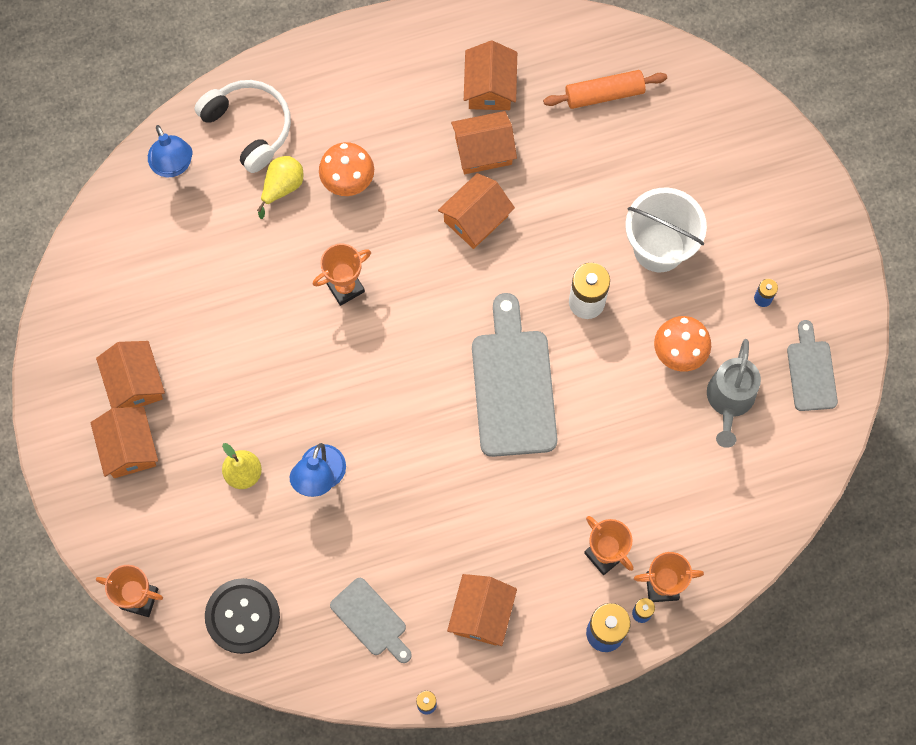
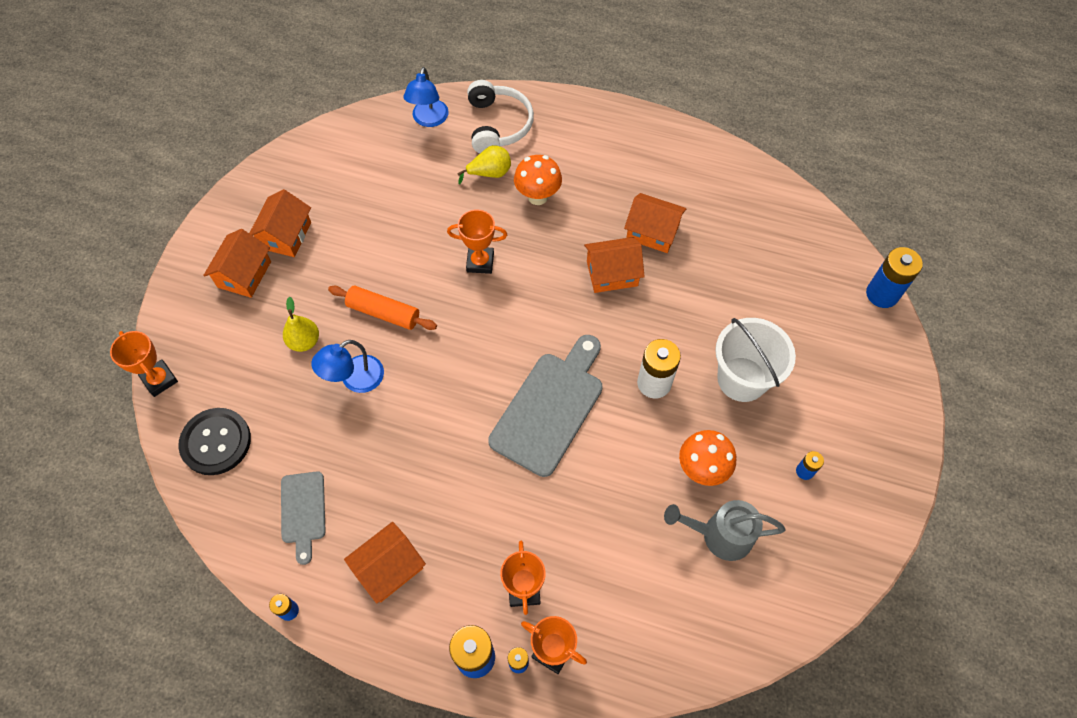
camera: 35 degrees right, 10 degrees down
(490, 87) = (689, 194): orange house -> none
(604, 94) = (774, 246): orange rolling pin -> orange rolling pin (384, 313)
(728, 82) = (882, 294): none -> blue battery
(729, 401) = (719, 535): grey watering can -> grey watering can turned 45 degrees clockwise
(811, 371) = (809, 558): grey cutting board -> none

